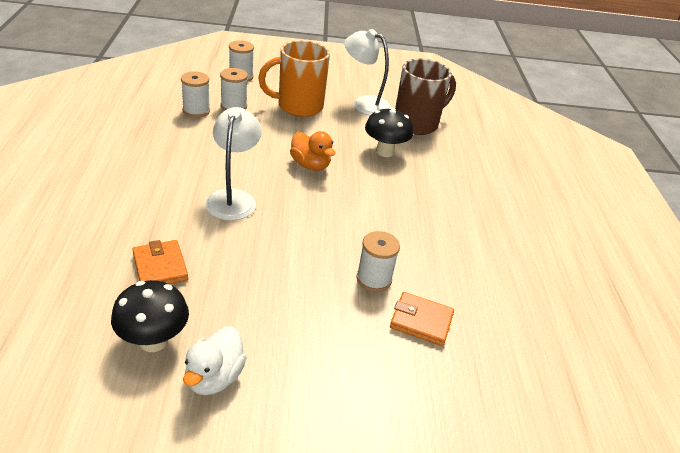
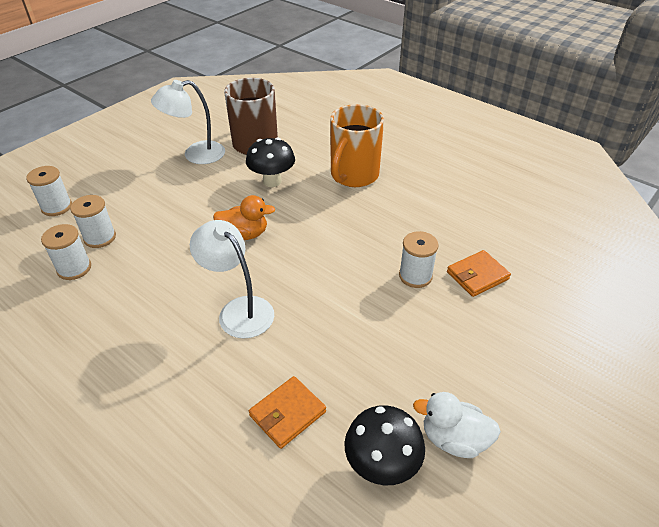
camera: 45 degrees left, 5 degrees up
(160, 267) = (287, 414): orange wallet -> orange wallet turned 60 degrees counterclockwise
(214, 377) = (453, 439): white duck -> white duck turned 135 degrees clockwise
(298, 106) = (152, 195): orange mug -> orange mug (353, 175)

